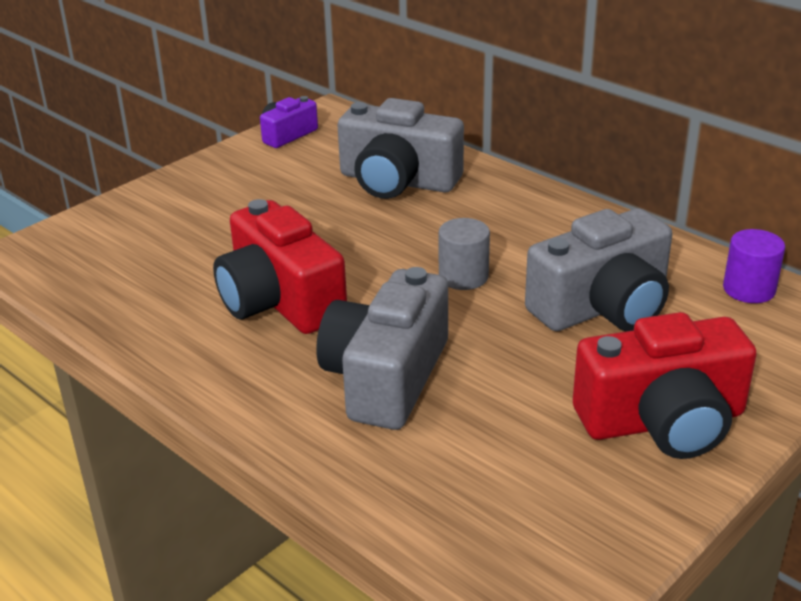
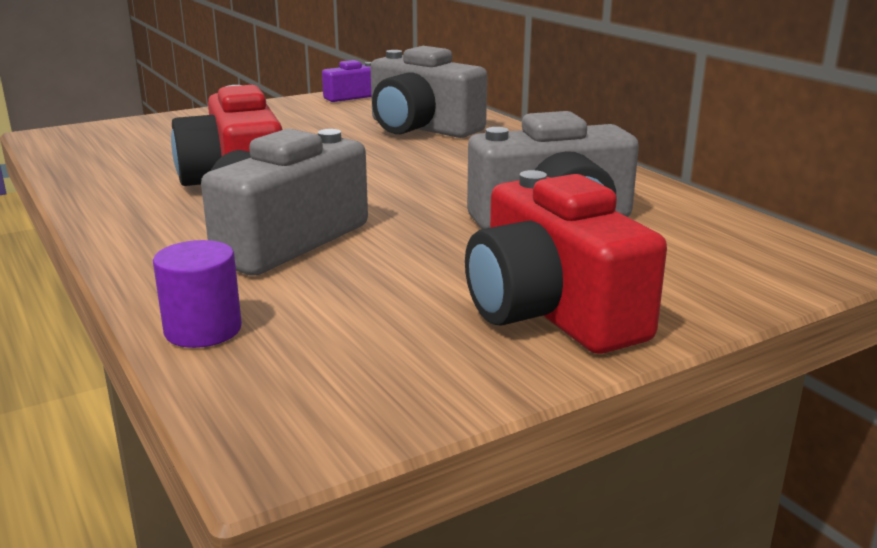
camera: 15 degrees right, 10 degrees down
(463, 276) = (426, 187): grey cylinder -> none
(663, 421) = (551, 311): red camera -> red camera turned 60 degrees clockwise
(749, 289) = (730, 229): purple cylinder -> purple cylinder (203, 330)

